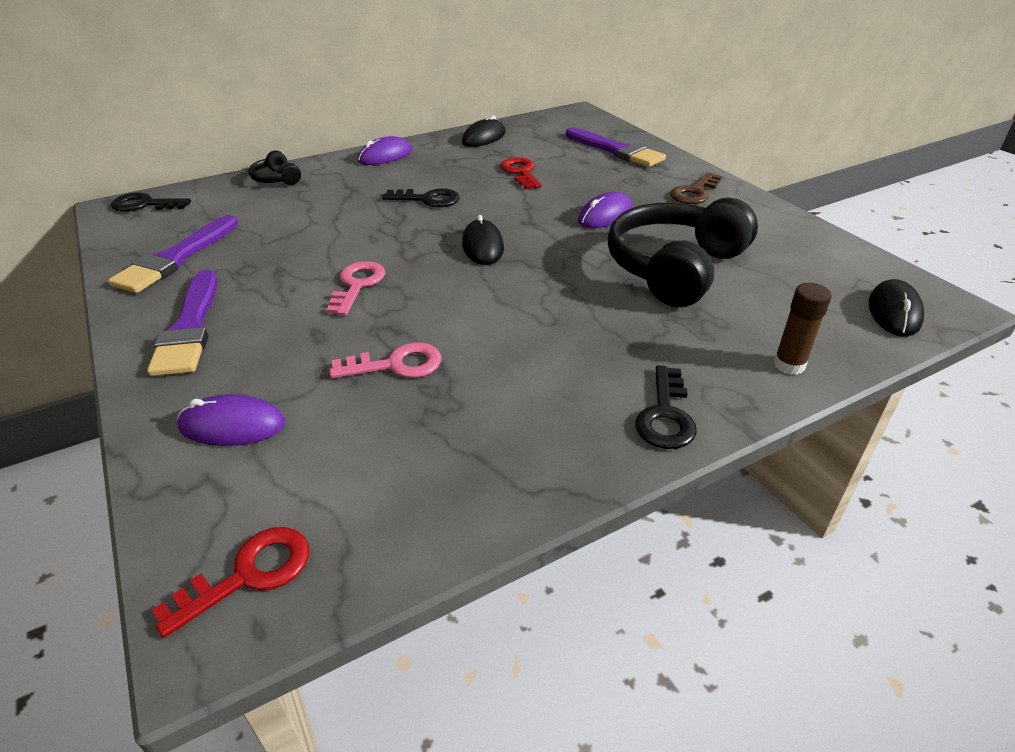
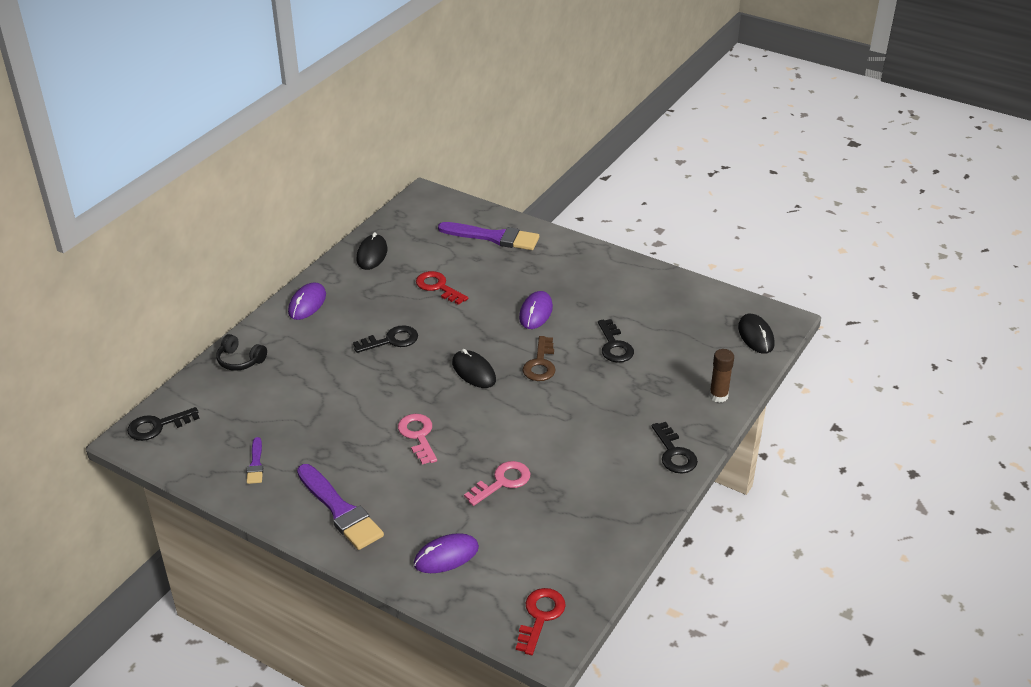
camera: 30 degrees left, 0 degrees up
(176, 258) = (255, 464): purple brush -> purple brush, size x0.50
(675, 268) = (614, 346): black headphones -> black key
(694, 192) = (582, 268): brown key -> brown key (540, 364)

